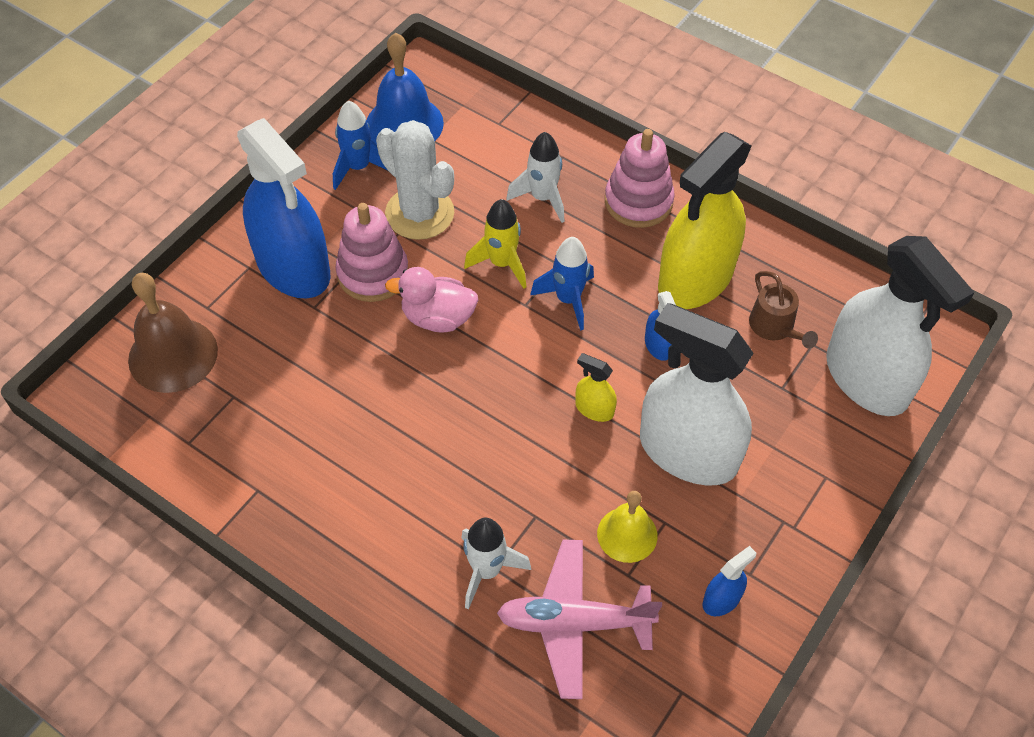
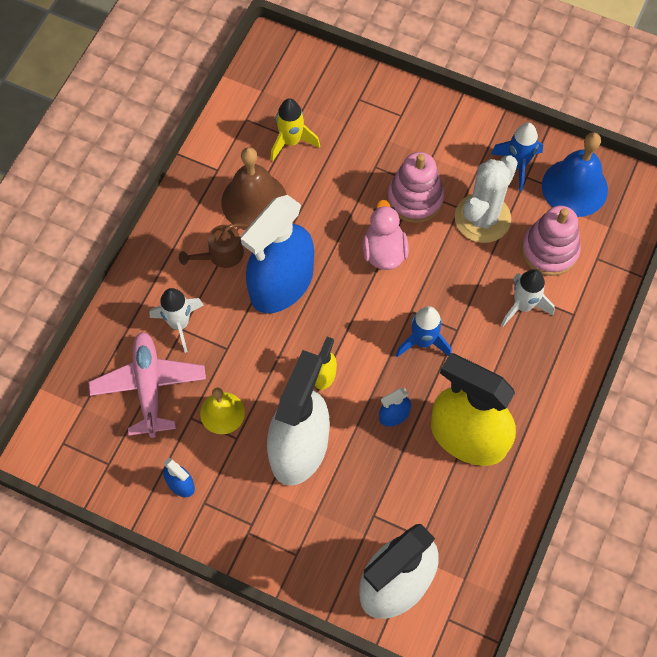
camera: 80 degrees right, 10 degrees up
(173, 355) = (314, 90): brown bell -> brown bell (254, 201)
(293, 267) = (407, 144): blue spray bottle -> blue spray bottle (281, 284)
(501, 263) = (447, 287): yellow rocket -> yellow rocket (291, 141)
(638, 201) = (540, 382): pink stacking toy -> pink stacking toy (549, 250)
(774, 327) = (432, 505): brown watering can -> brown watering can (221, 254)

